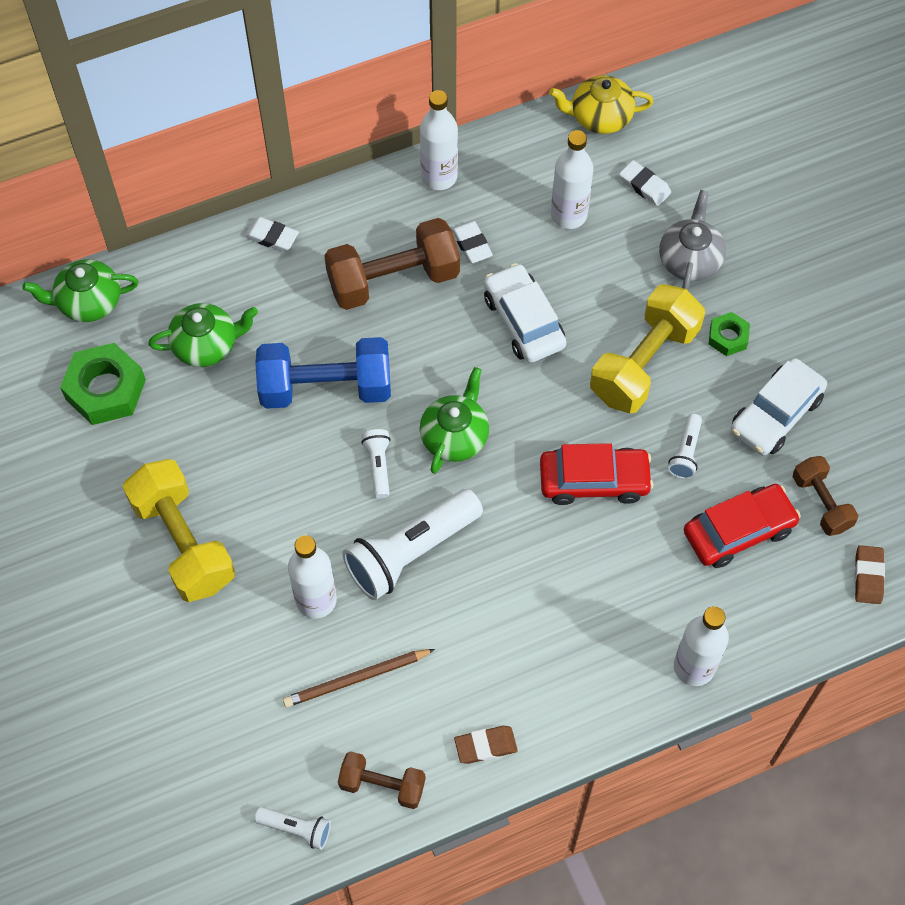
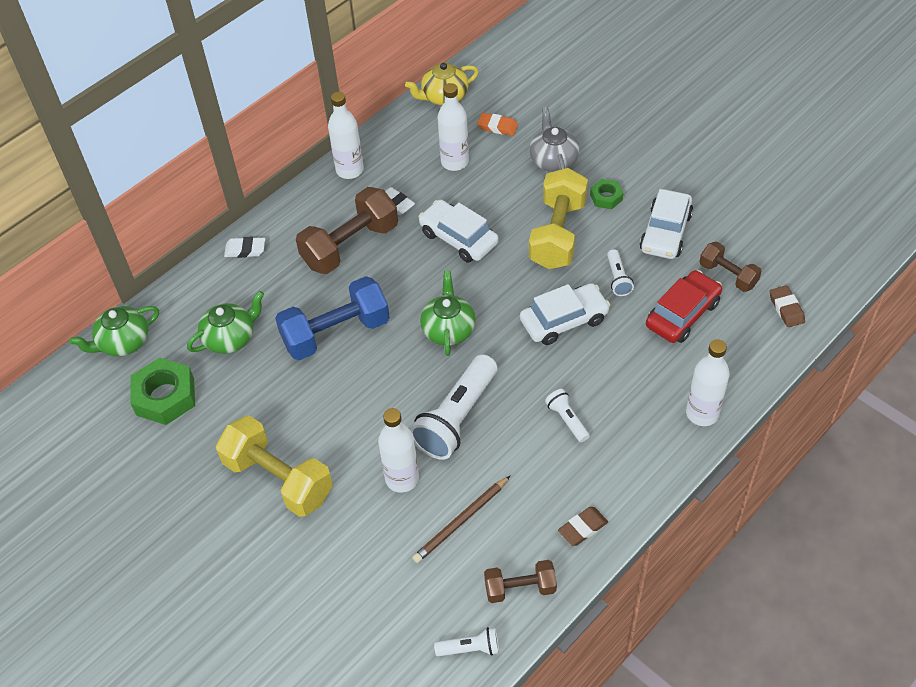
camera: 20 degrees left, 10 degrees down
(378, 466) = (402, 370): white flashlight -> white flashlight (567, 419)
(594, 481) = (564, 320): red car -> white car
(644, 186) = (497, 127): white eraser -> orange eraser

